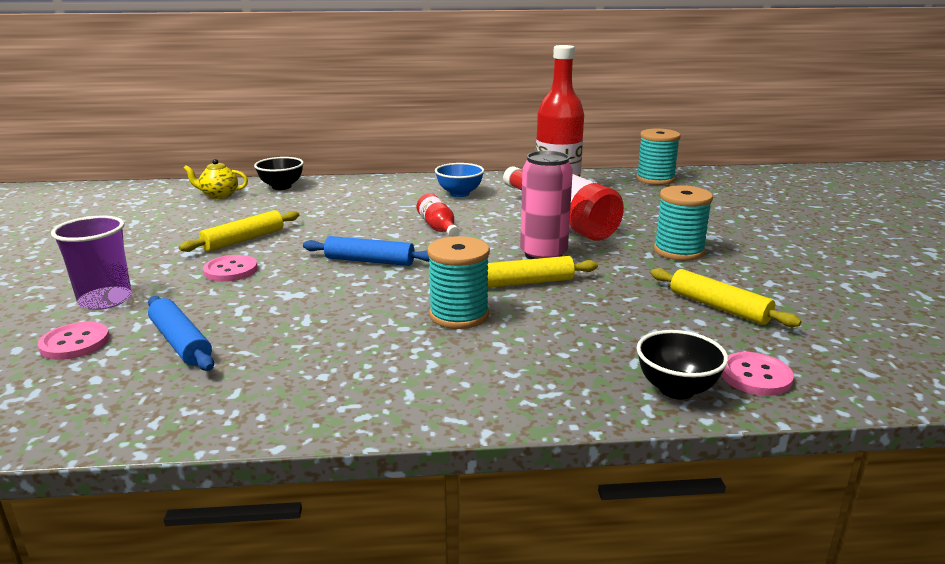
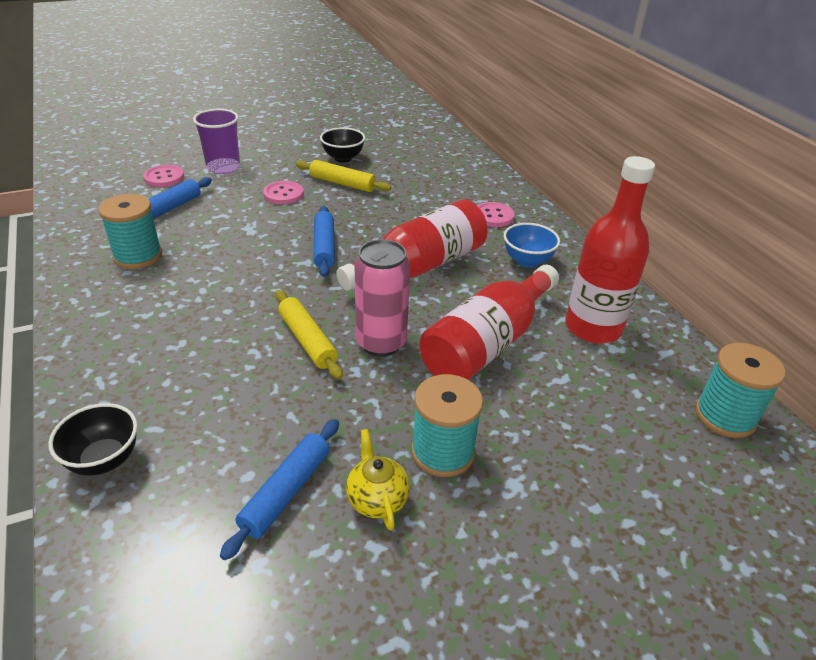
camera: 70 degrees right, 15 degrees up
(219, 195) = (431, 147): yellow teapot -> yellow teapot (377, 499)
(281, 187) = (472, 166): black bowl -> black bowl (343, 158)
(438, 227) = (420, 266): red bottle -> red bottle, size x1.98
(459, 315) = (229, 313): turquoise spool -> turquoise spool (138, 256)
(718, 307) = (286, 492): yellow rolling pin -> blue rolling pin
(755, 376) = (129, 521): pink button -> pink button (493, 216)

